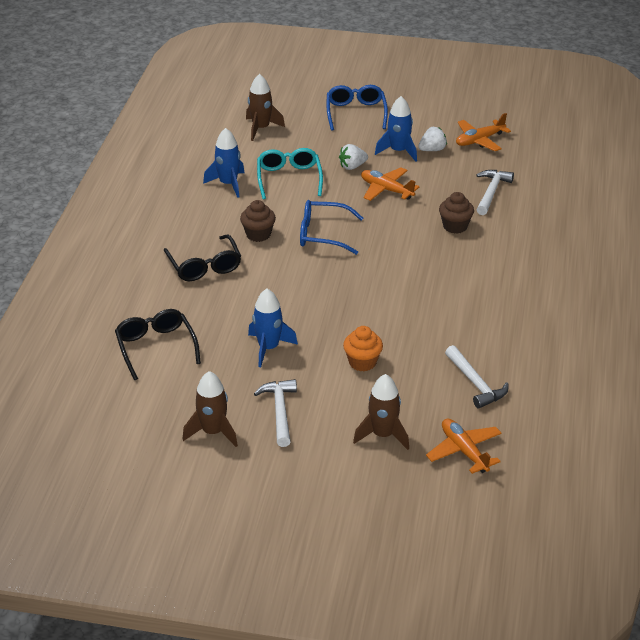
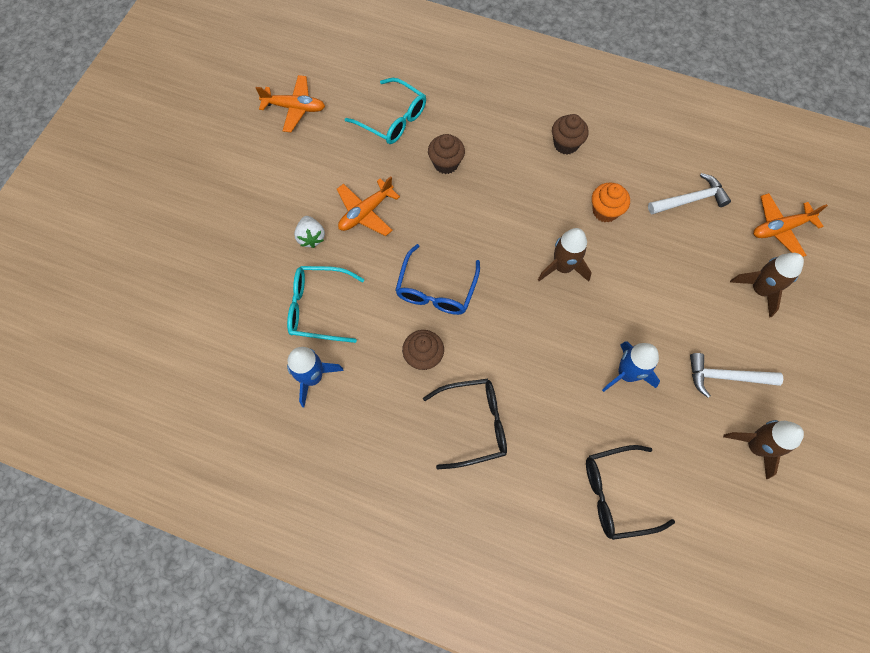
camera: 80 degrees left, 30 degrees up
(261, 128) = (199, 323): brown rocket -> brown rocket (562, 267)
(356, 113) = (199, 214): blue glasses -> none
(362, 362) = (655, 288): orange cupcake -> orange cupcake (605, 211)
(398, 151) = (293, 186): blue rocket -> none
(432, 150) = (300, 154): white strawberry -> none
(479, 140) = (295, 108): orange plane -> orange plane turned 60 degrees counterclockwise
(491, 192) = (393, 119): white hammer -> turquoise glasses
(509, 296) = (566, 144): none -> brown cupcake

